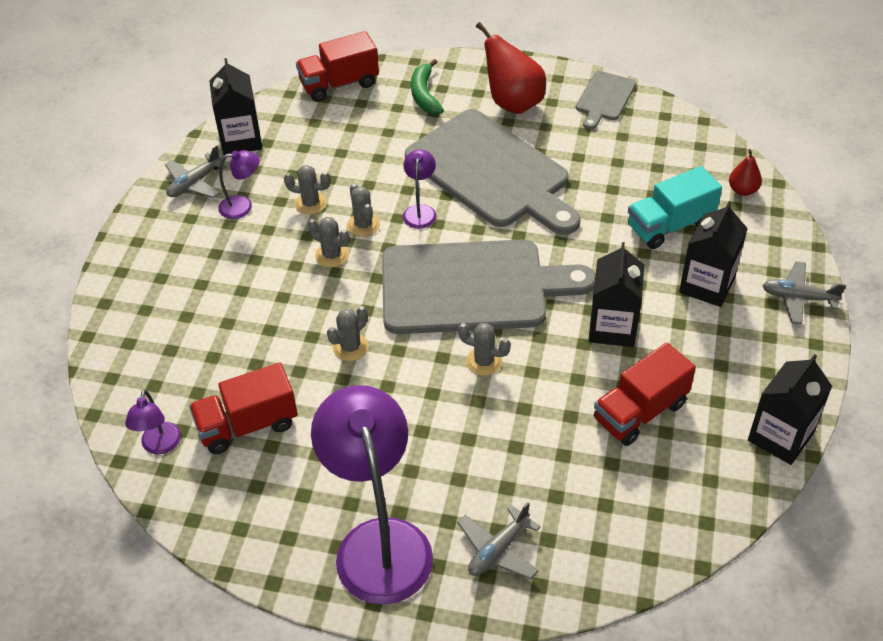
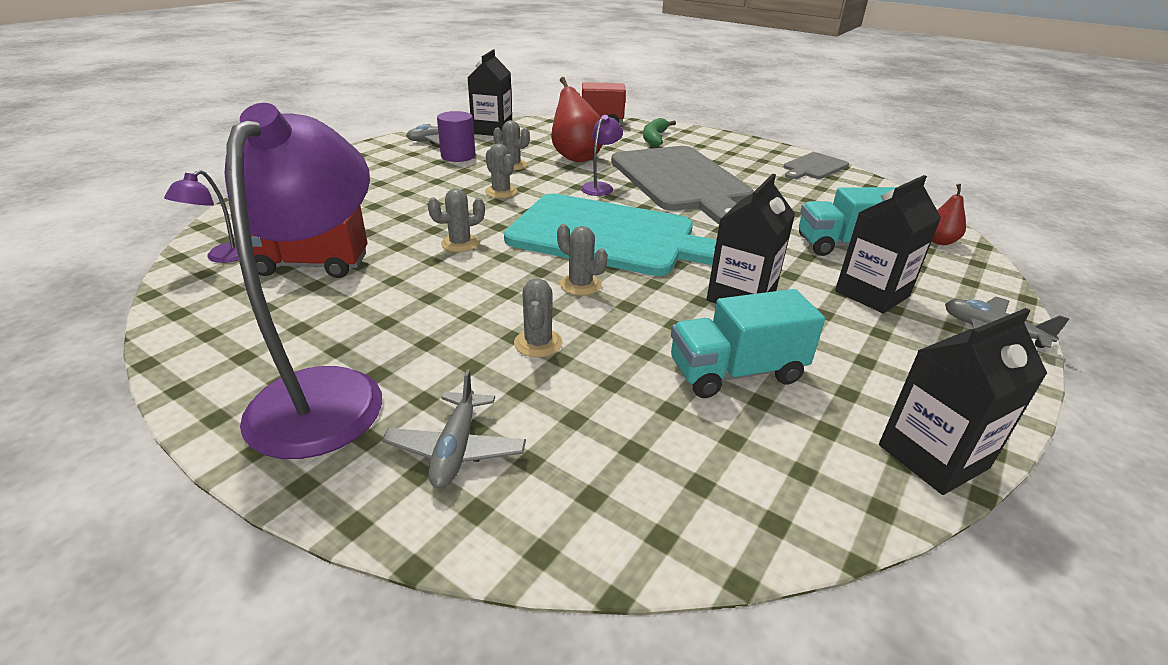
camera: 20 degrees right, 15 degrees down
(243, 206) = (458, 156): purple lamp -> purple cylinder
(363, 225) = (544, 183): grey cactus -> grey cactus (538, 343)
(472, 287) = (609, 236): grey cutting board -> turquoise cutting board
(498, 550) = (456, 449): grey plane -> grey plane turned 60 degrees counterclockwise
(513, 103) = (727, 154): red pear -> red pear (576, 157)
(640, 411) = (736, 372): red truck -> turquoise truck

